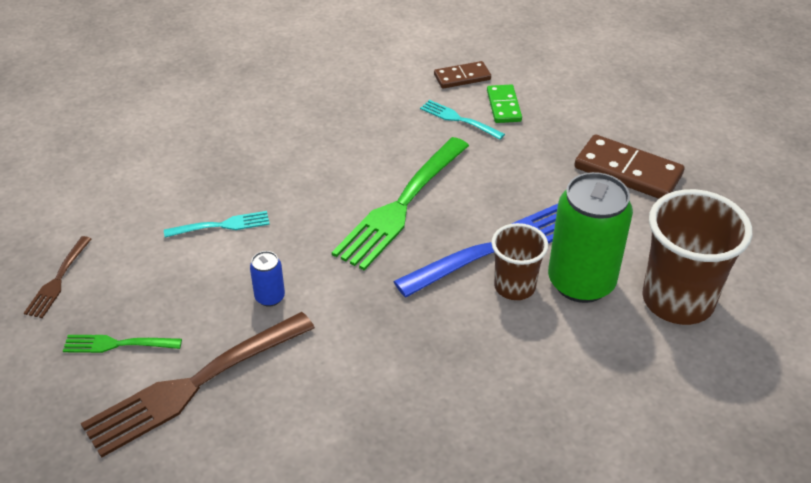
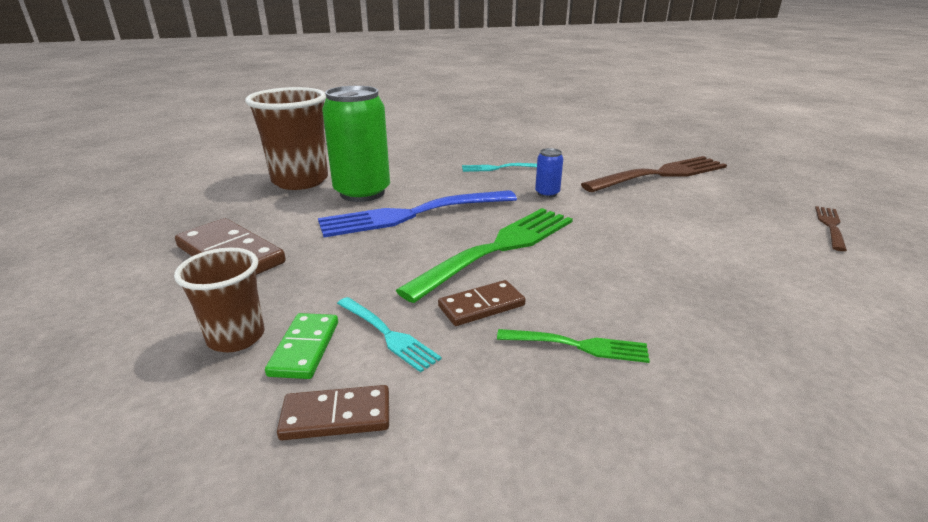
camera: 170 degrees left, 15 degrees down
(118, 344) = (733, 192): green fork -> green fork (577, 346)
(221, 226) = (695, 249): turquoise fork -> turquoise fork (498, 168)
(270, 297) = (622, 204): blue can -> blue can (547, 193)
(404, 146) = (481, 306): none -> brown domino
(514, 287) = (417, 194): brown cup -> brown cup (236, 337)

